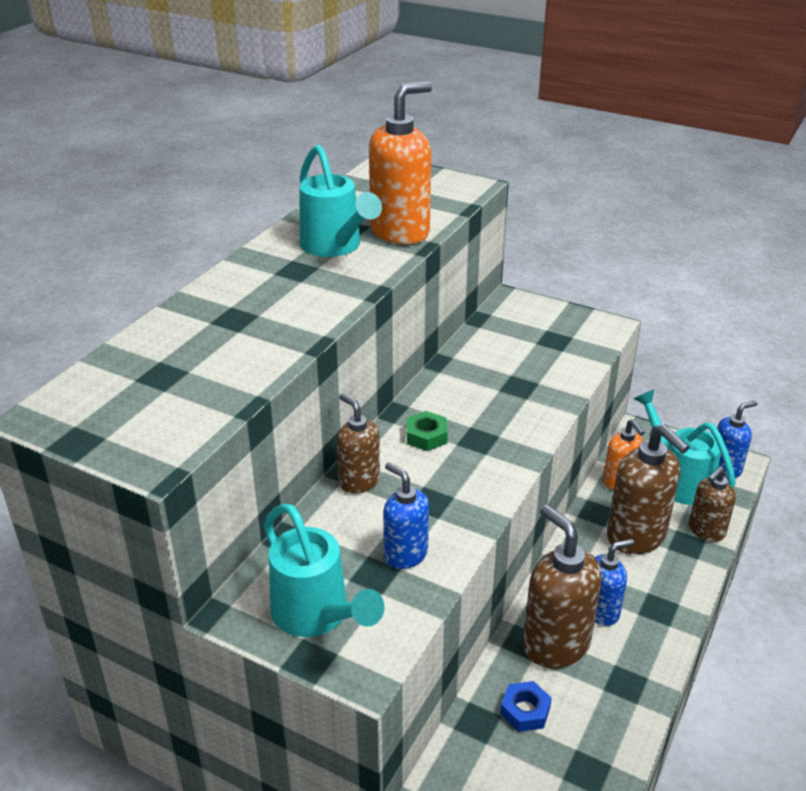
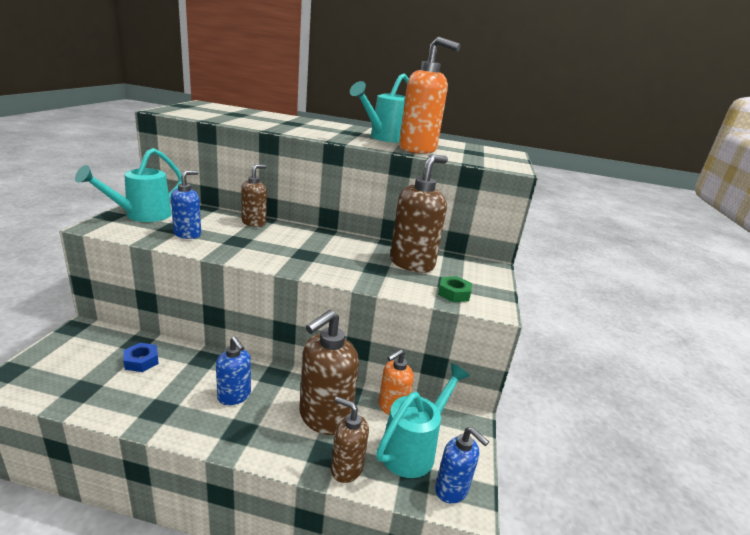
camera: 70 degrees right, 10 degrees down
(426, 436) = (303, 239): green nut -> green nut (453, 293)
(555, 644) = (200, 373): brown soap dispenser -> brown soap dispenser (412, 263)

